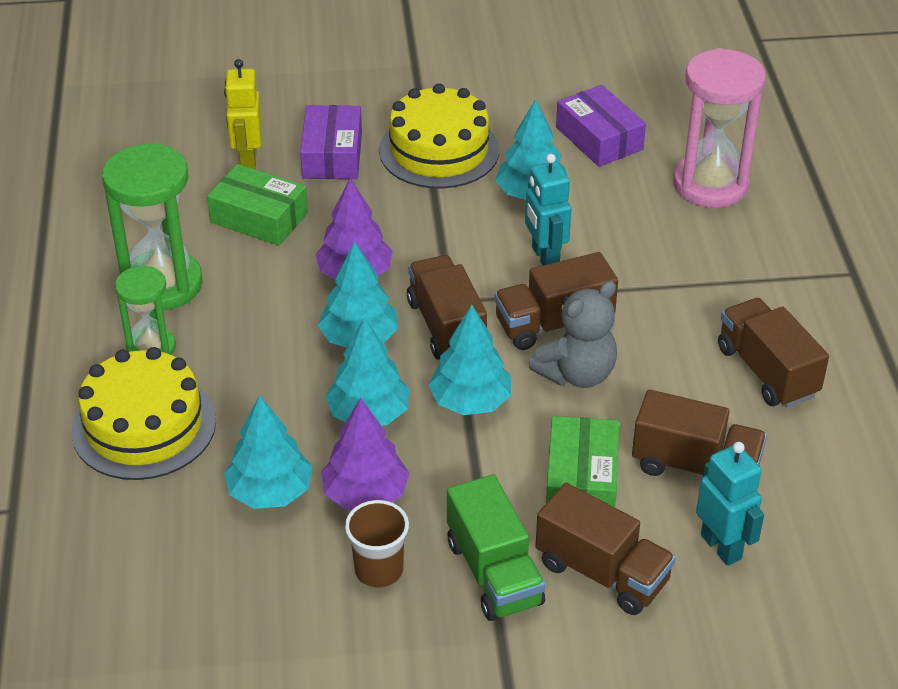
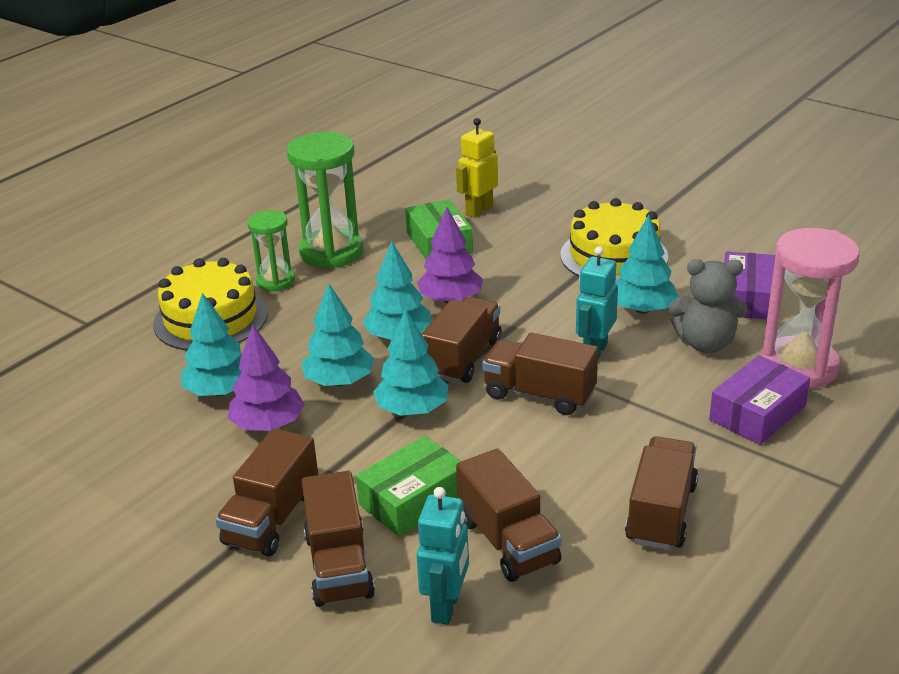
camera: 45 degrees right, 10 degrees down
(332, 155) = (536, 229): purple box -> purple box (757, 413)
(379, 570) = (210, 471): brown cup -> none
(494, 573) = (272, 518): green truck -> brown truck
(577, 374) = (510, 433): grey teddy bear -> grey teddy bear (705, 344)

